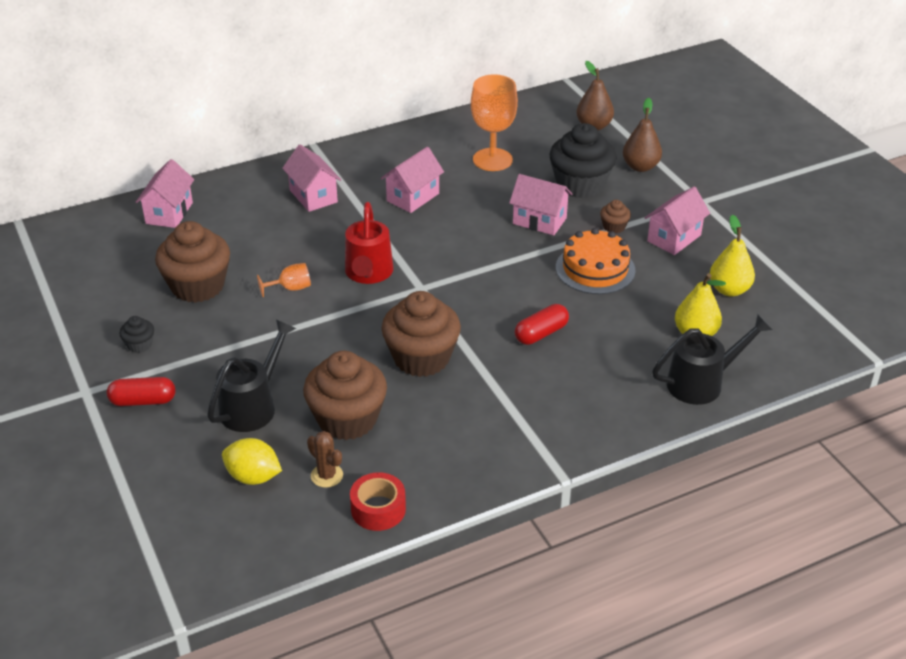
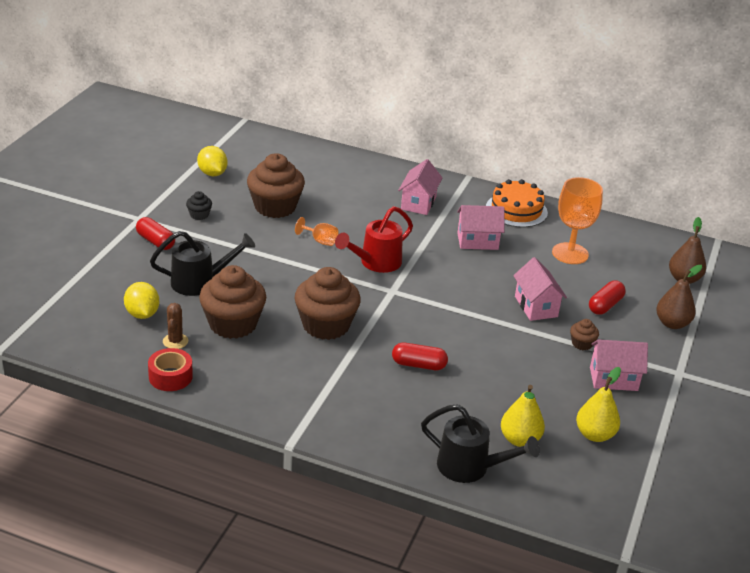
camera: 45 degrees right, 5 degrees down
(81, 296) = (212, 173): none -> yellow lemon
(169, 213) = (324, 162): pink house -> none
(580, 185) = (605, 305): black cupcake -> red capsule
(595, 269) = (522, 357): orange cake -> orange cake (516, 210)

